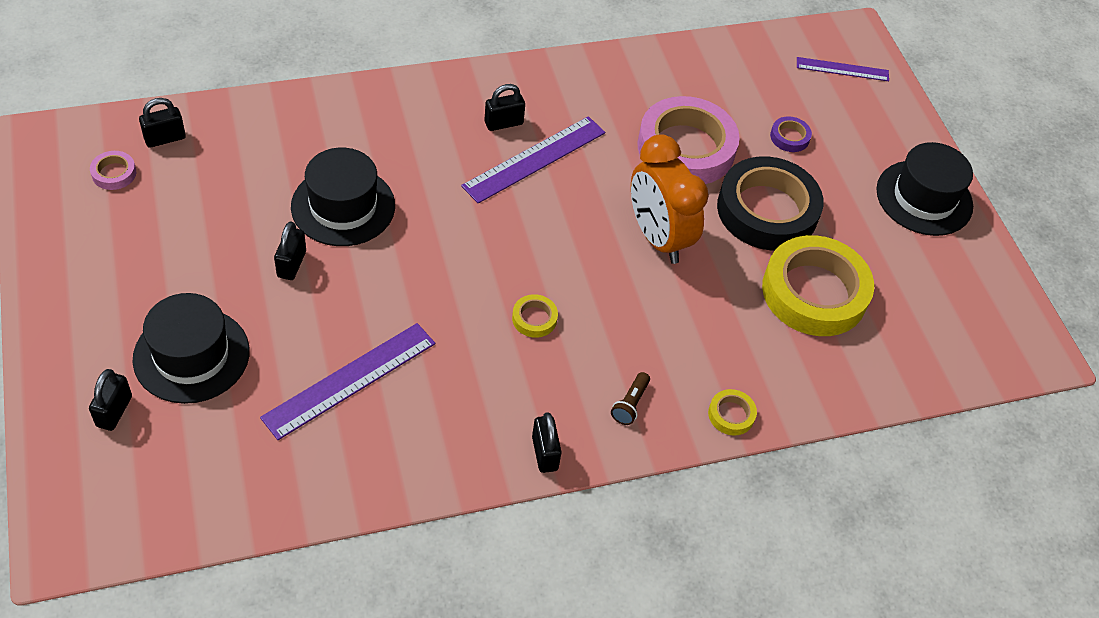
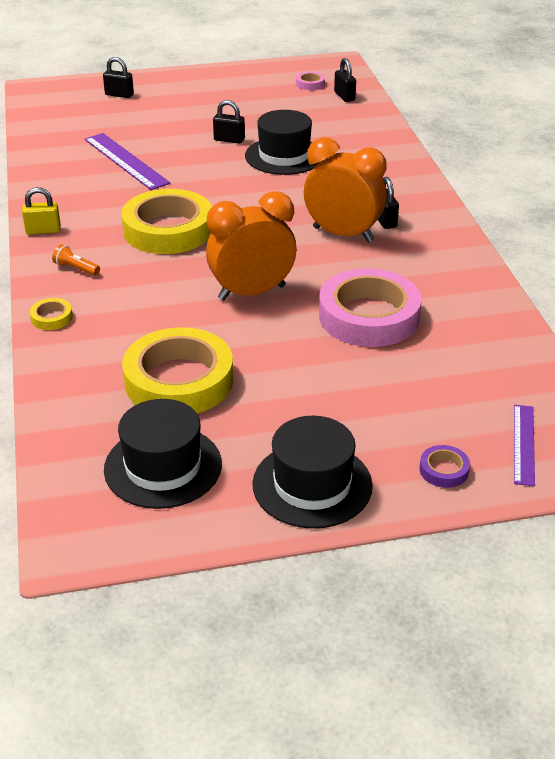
camera: 100 degrees right, 15 degrees down
(191, 355) = (156, 113): black hat -> black hat (163, 466)
(534, 159) = (343, 234): purple ruler -> orange clock
(534, 319) = (168, 230): yellow tape -> yellow tape, size x2.44
(545, 453) = (43, 230): black padlock -> yellow padlock
(630, 404) = (76, 269): brown flashlight -> orange flashlight
(767, 210) = (287, 360): black tape -> none
(789, 137) = (396, 387): purple tape -> purple tape (444, 470)

